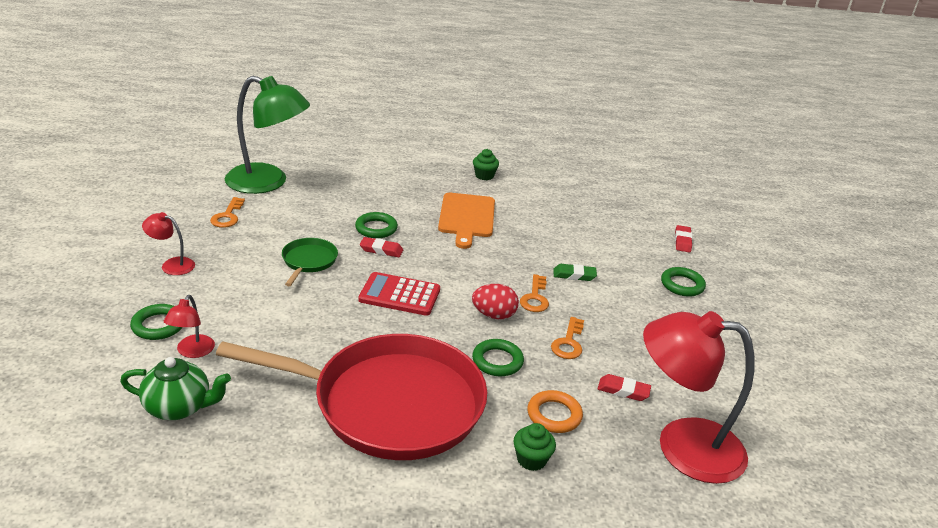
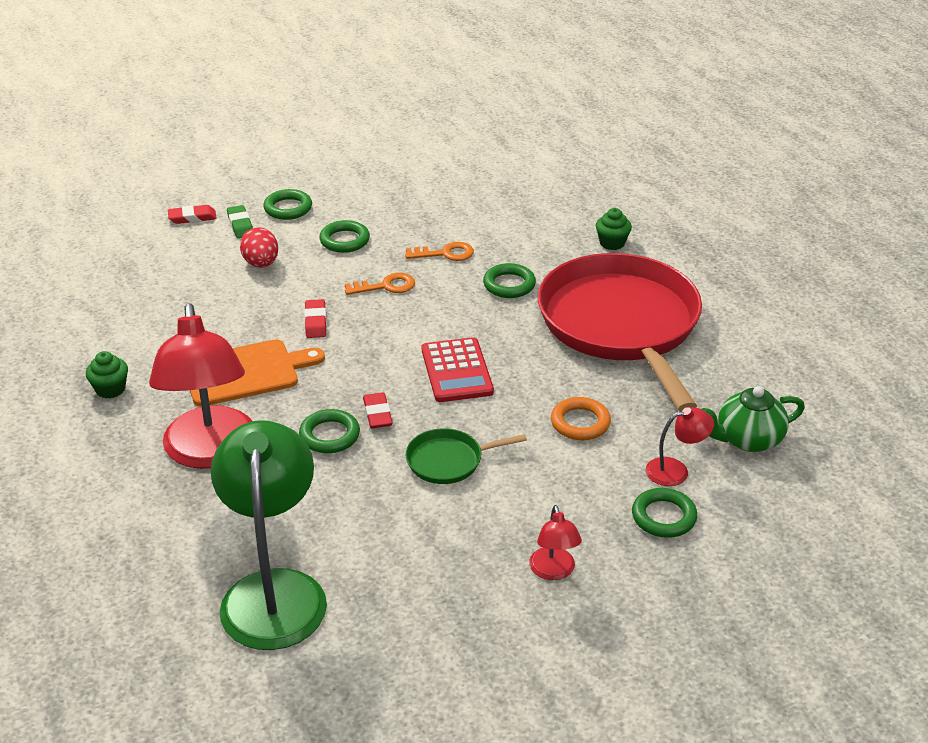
camera: 110 degrees left, 5 degrees up
(179, 407) = (748, 440): green teapot -> green teapot turned 90 degrees counterclockwise
(227, 216) = (402, 583): orange key -> none
(494, 315) = (439, 303): red egg -> red egg (261, 264)
(554, 415) = (552, 243): orange ring -> orange ring (580, 423)
(574, 275) = (321, 271): green eraser -> green eraser (240, 225)
(616, 298) = (344, 240): none -> green ring
(623, 390) = (488, 217): red eraser -> red eraser (315, 322)
(682, 446) = (530, 184): red lamp -> red lamp (210, 452)

